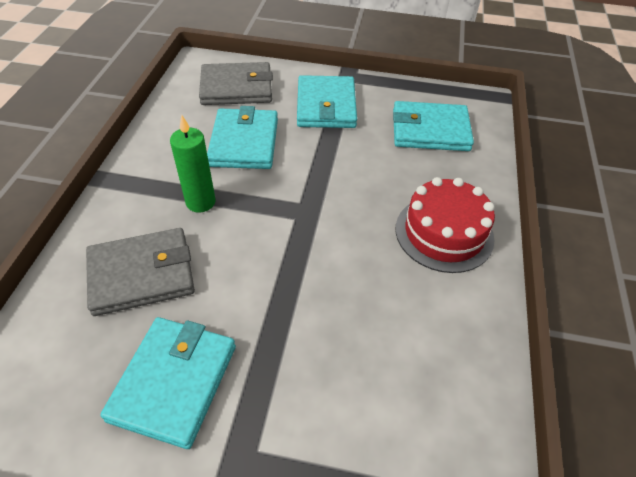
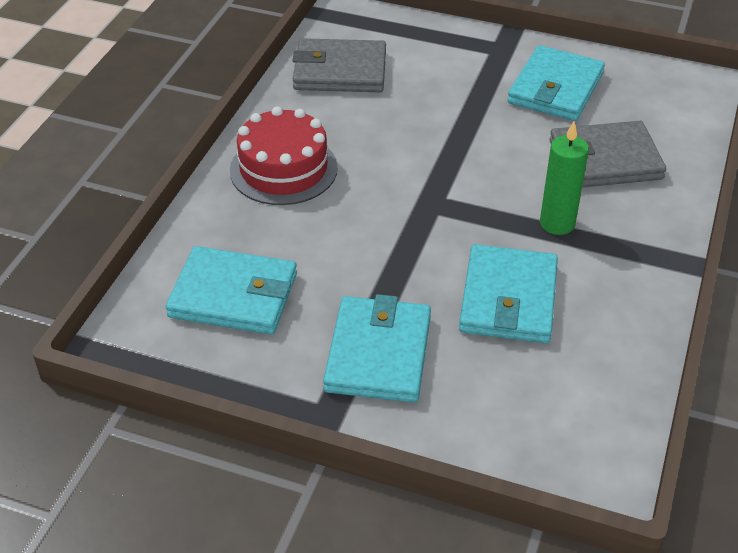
camera: 170 degrees left, 5 degrees down
(236, 88) = (526, 406): grey wallet -> grey wallet (340, 71)

